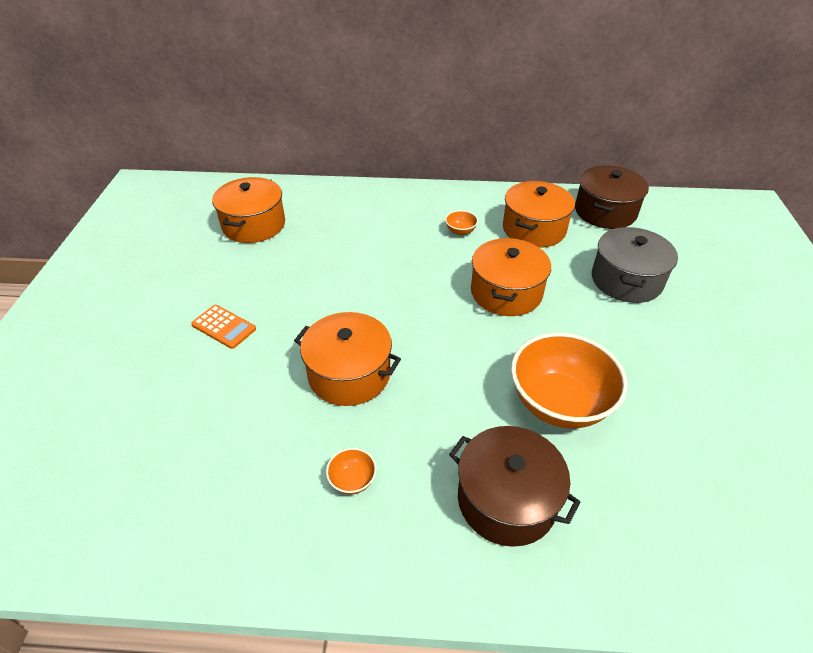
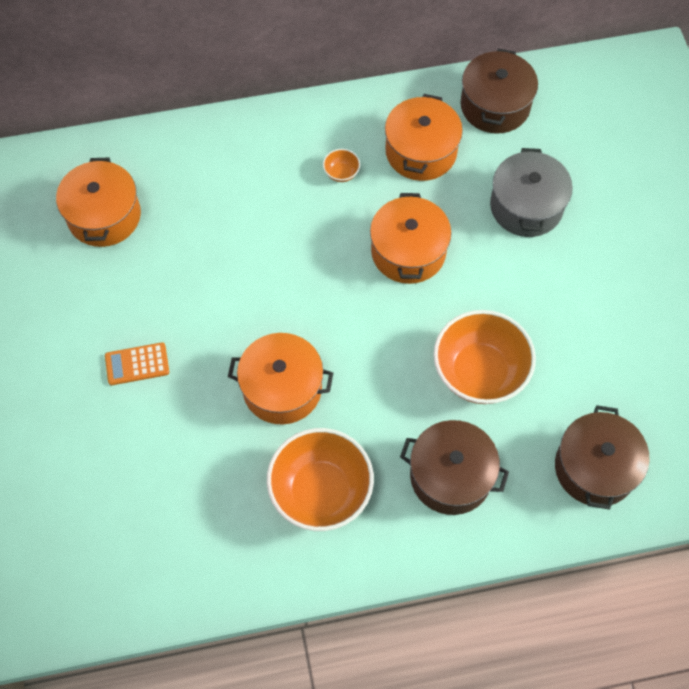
camera: 15 degrees left, 20 degrees up
(223, 327) = (137, 364): orange calculator -> orange calculator turned 150 degrees clockwise
(352, 480) = (321, 491): orange bowl -> orange bowl, size x2.45
(689, 534) = (595, 468): none -> brown pot

